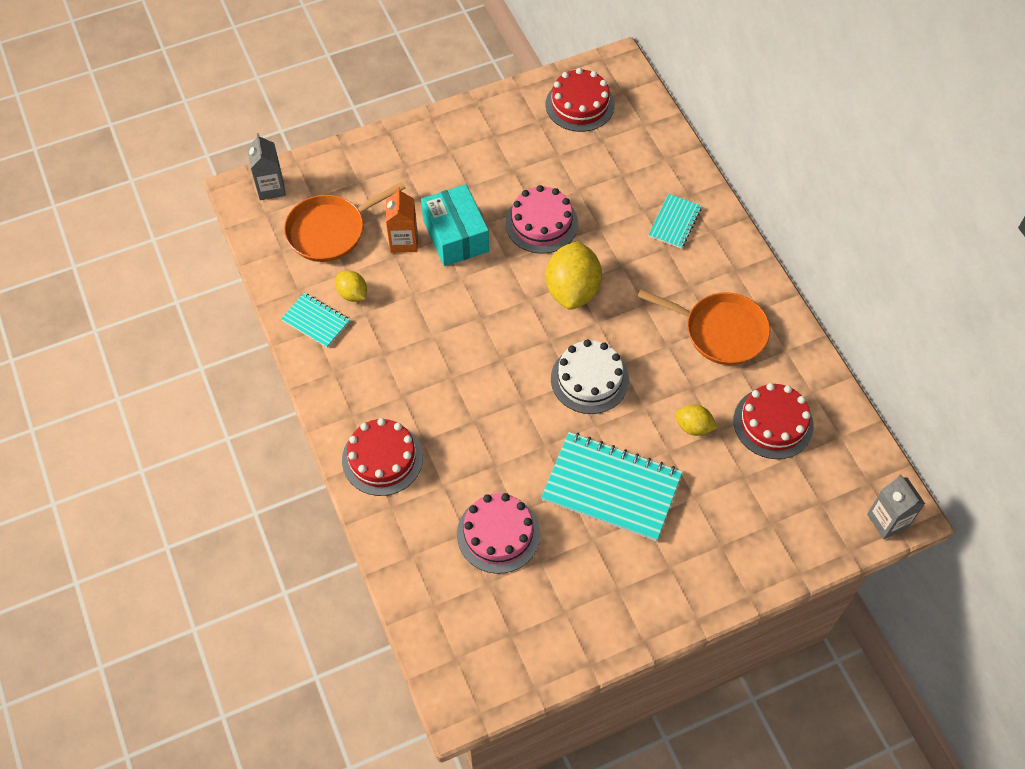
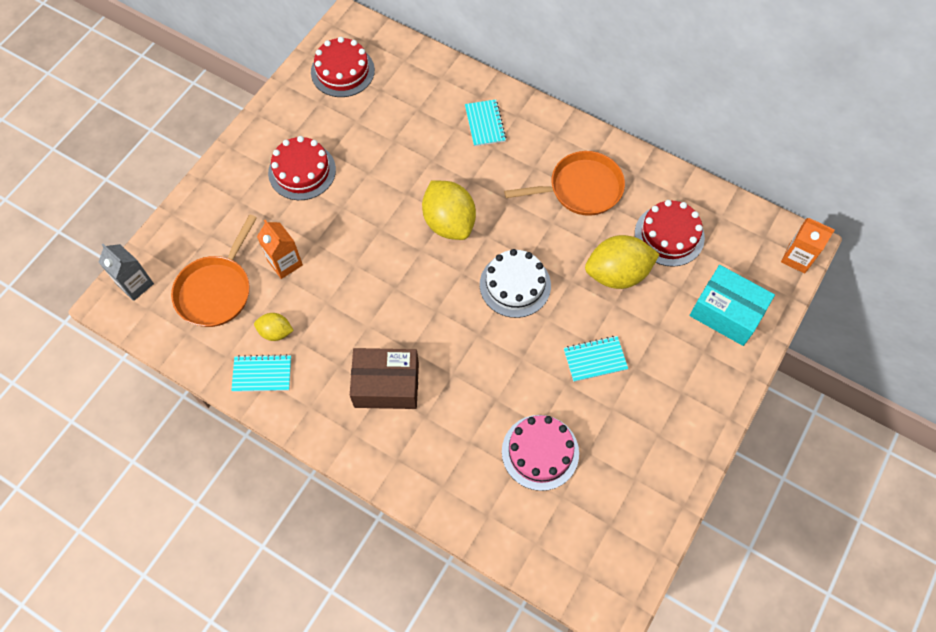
camera: 35 degrees left, 5 degrees up
(382, 458) = (404, 452): red cake -> red cake (302, 171)
(410, 394) = (386, 385): none -> brown box
(455, 236) = (324, 233): turquoise box -> turquoise box (726, 313)
(541, 223) = (385, 183): pink cake -> none
(611, 488) = (595, 359): turquoise notebook -> turquoise notebook, size x0.51
(693, 427) = (617, 274): yellow lemon -> yellow lemon, size x1.92
(887, 520) = (797, 258): grey carton -> orange carton

